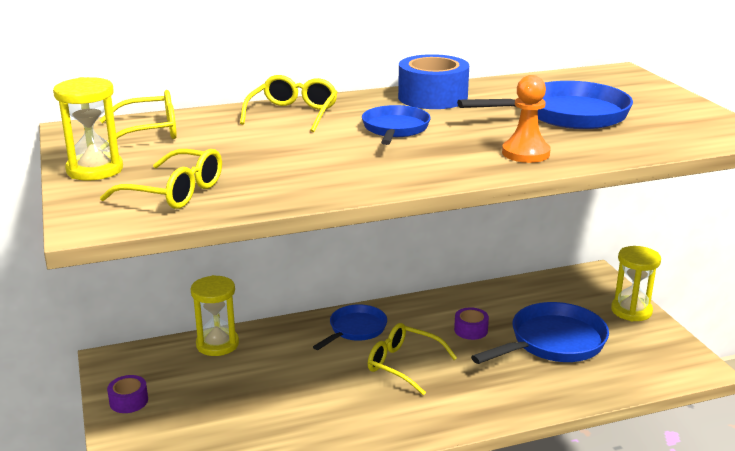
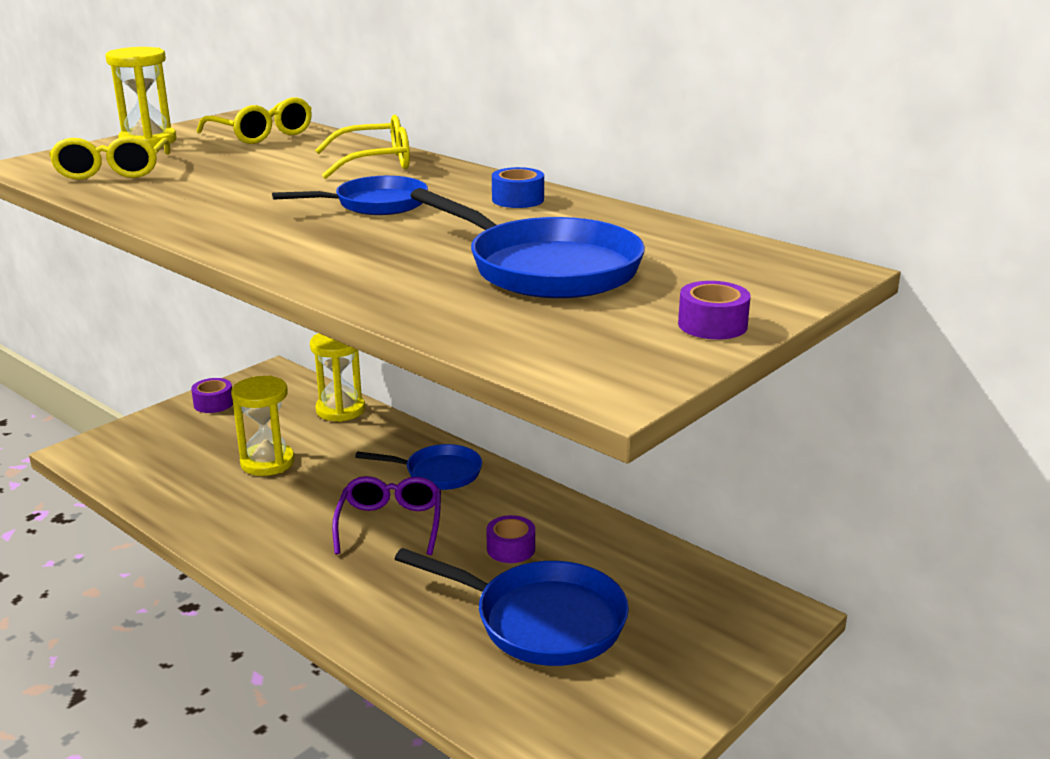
camera: 60 degrees right, 0 degrees up
(403, 365) = (390, 524): yellow glasses -> purple glasses
(432, 97) = (518, 199): blue tape -> blue tape, size x0.52
(525, 153) = (358, 269): orange pawn -> none
(631, 311) = (706, 675): yellow hourglass -> yellow hourglass (267, 462)
(678, 103) = (712, 325): none -> purple tape

